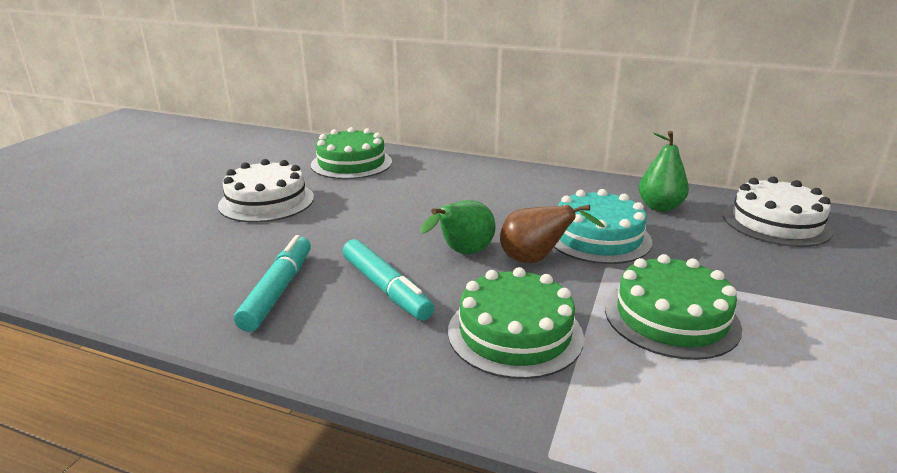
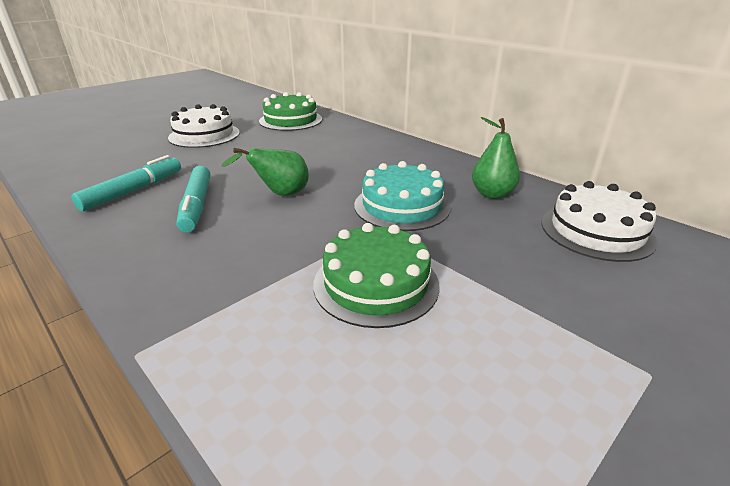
camera: 25 degrees right, 5 degrees up
(515, 333) = (237, 259): green cake -> none
(535, 260) = (326, 211): brown pear -> none

